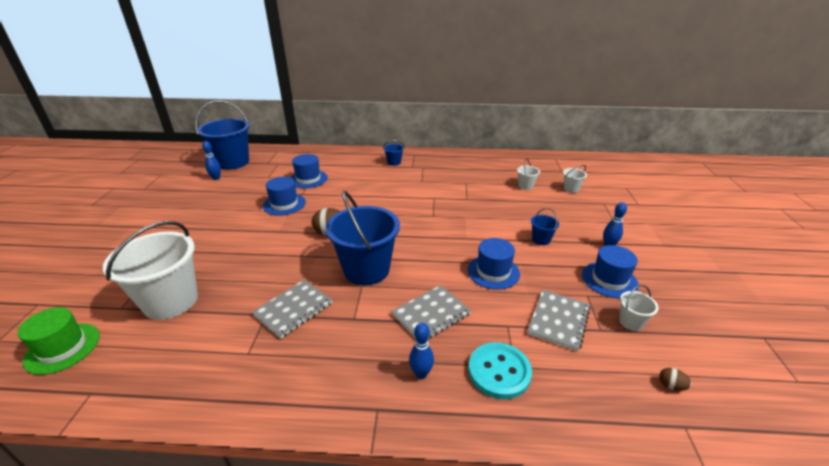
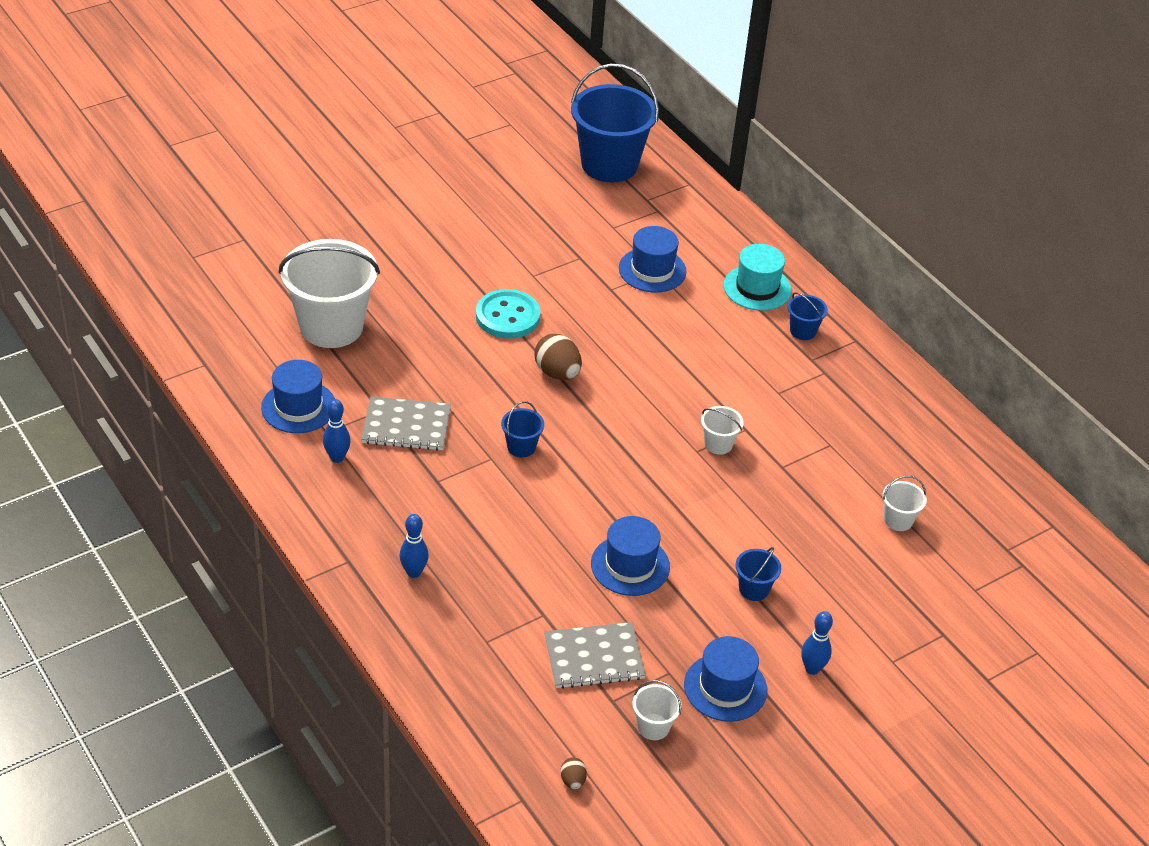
camera: 50 degrees right, 10 degrees up
(62, 348) = (223, 305): green hat -> none
(216, 178) = (556, 181): blue bowling pin -> blue bowling pin (337, 457)
(284, 204) = (570, 289): blue hat -> blue hat (298, 407)
(356, 161) = (757, 288): none -> turquoise hat
(366, 270) = (521, 447): blue bucket -> blue bucket, size x0.43
(431, 314) = (501, 541): grey notebook -> none
(499, 371) = (469, 632): turquoise button -> turquoise button (507, 316)
(571, 189) = (950, 580): white bucket -> white bucket (718, 444)

